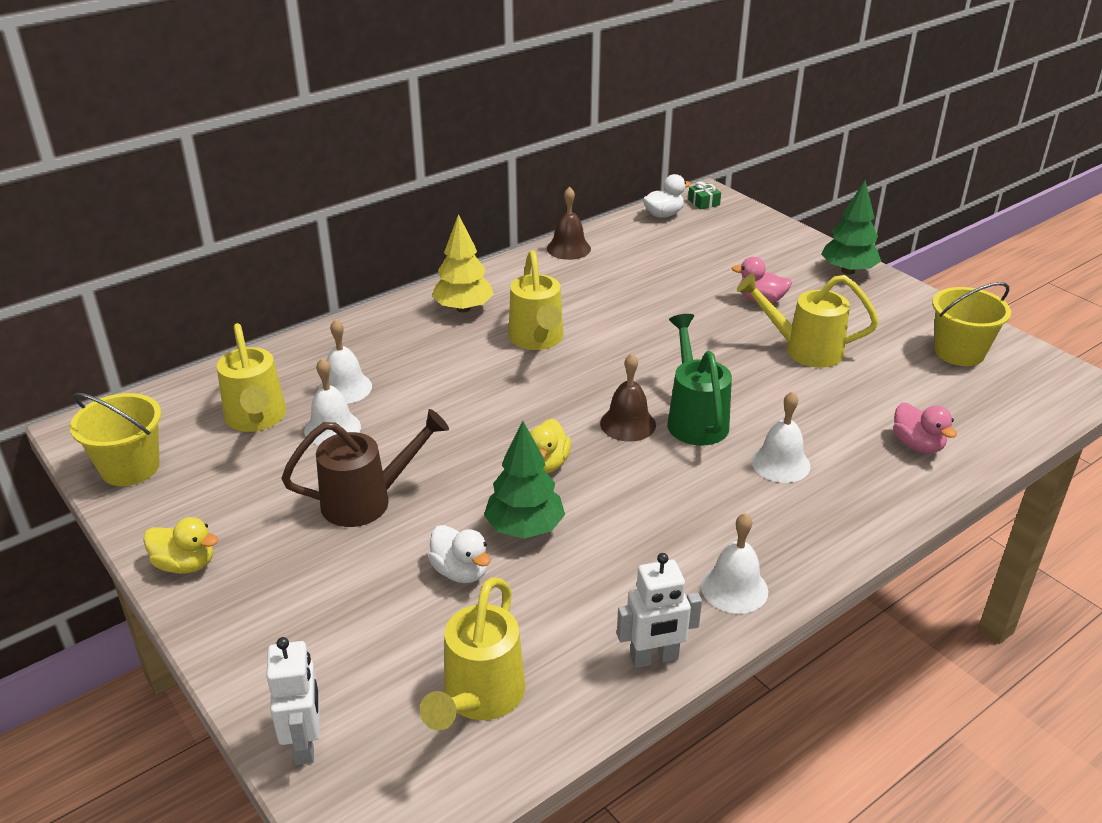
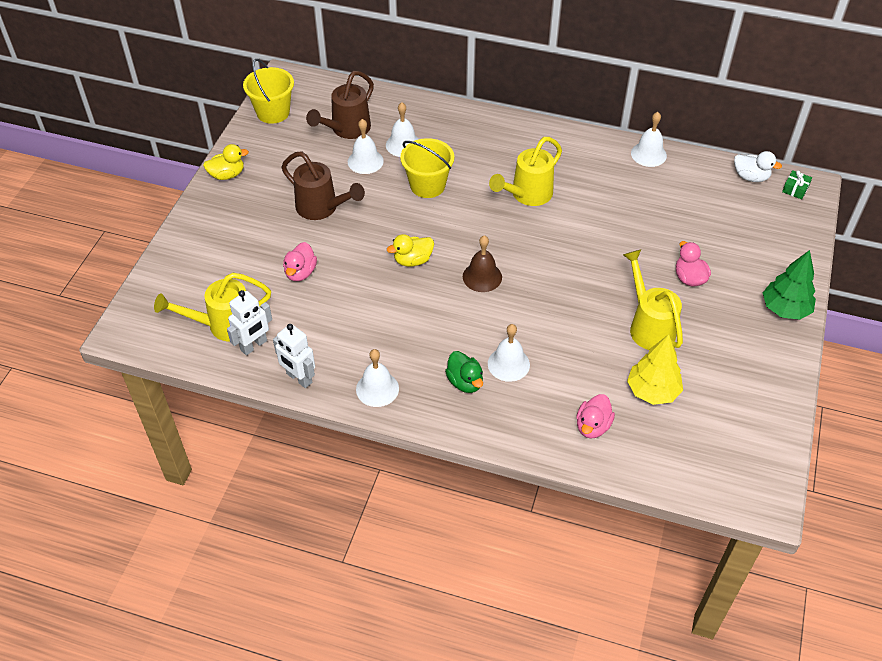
camera: 55 degrees right, 15 degrees up
(185, 564) = (227, 175): yellow duck -> yellow duck turned 90 degrees counterclockwise
(256, 419) = (347, 129): yellow watering can -> brown watering can
(305, 743) = (157, 281): white robot -> white robot (254, 345)
(461, 571) = (300, 272): white duck -> pink duck
(463, 308) = (527, 146): yellow tree -> yellow tree (652, 391)
(524, 528) = (352, 279): green tree -> none
(568, 248) = (648, 154): brown bell -> white bell
(695, 419) = (516, 305): green watering can -> none
(782, 508) = (465, 382): none -> green duck
(959, 352) = (735, 413): yellow bucket -> yellow bucket (427, 185)

